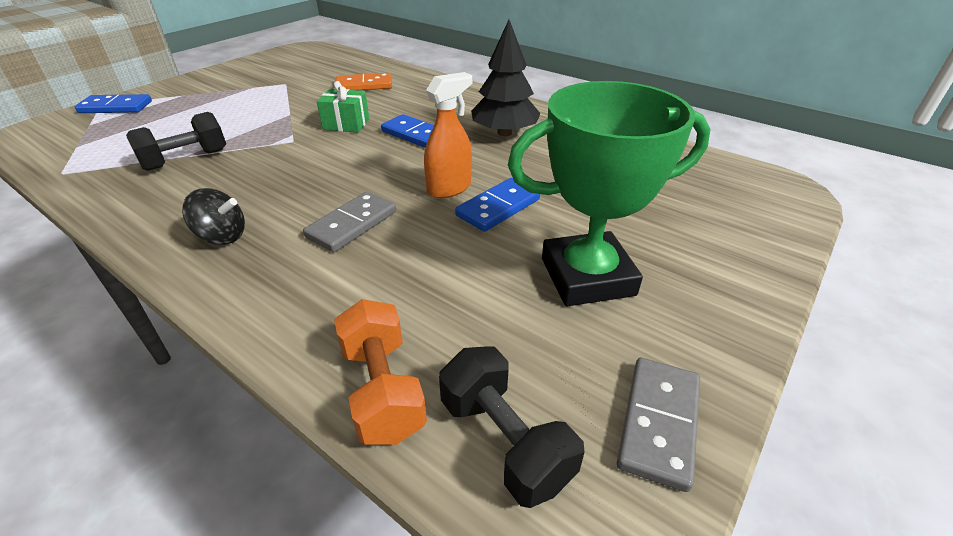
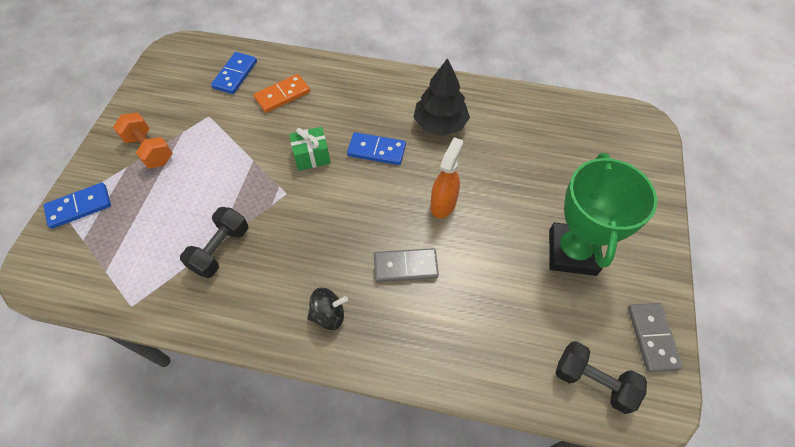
camera: 25 degrees left, 20 degrees up
(352, 224) = (405, 266): grey domino -> grey domino turned 75 degrees clockwise
(382, 390) = (518, 381): orange dumbbell -> orange dumbbell (149, 150)
(498, 207) = (487, 211): blue domino -> blue domino (235, 75)
(587, 277) = (572, 252): green trophy -> green trophy turned 45 degrees counterclockwise

